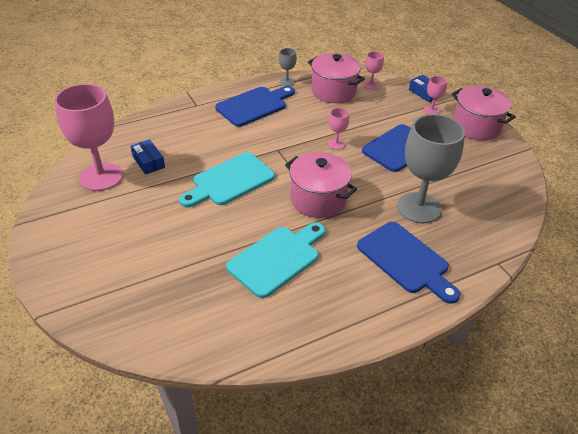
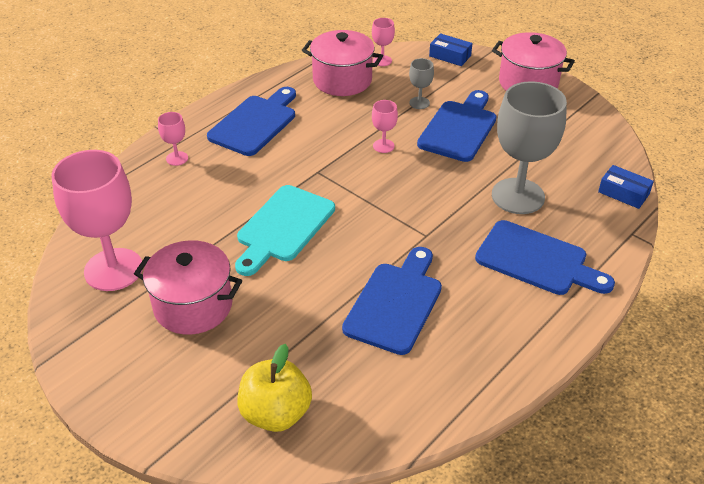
camera: 20 degrees left, 0 degrees up
(144, 309) = (276, 413): none -> yellow apple
(148, 162) = (164, 232): blue box -> blue box (623, 193)
(277, 259) = (395, 303): turquoise cutting board -> blue cutting board
(287, 82) = (277, 81): grey goblet -> grey goblet (419, 103)
(318, 199) = (401, 219): pink pot -> pink pot (193, 306)
(431, 110) = (469, 75): pink goblet -> pink goblet (177, 158)

